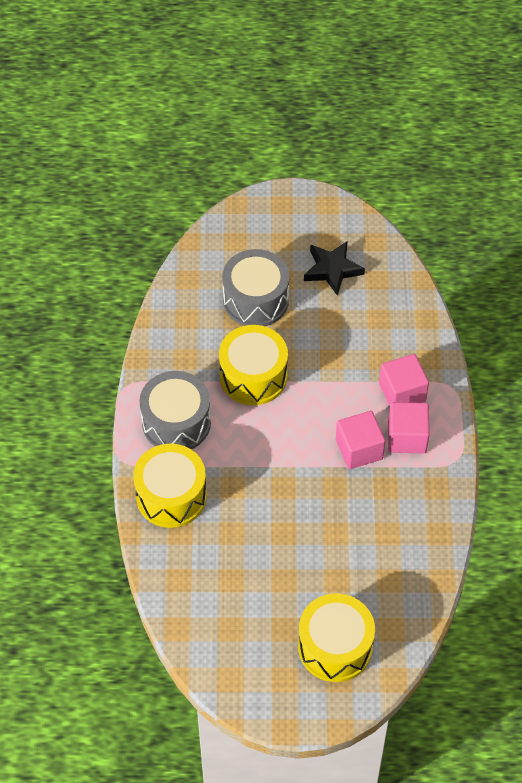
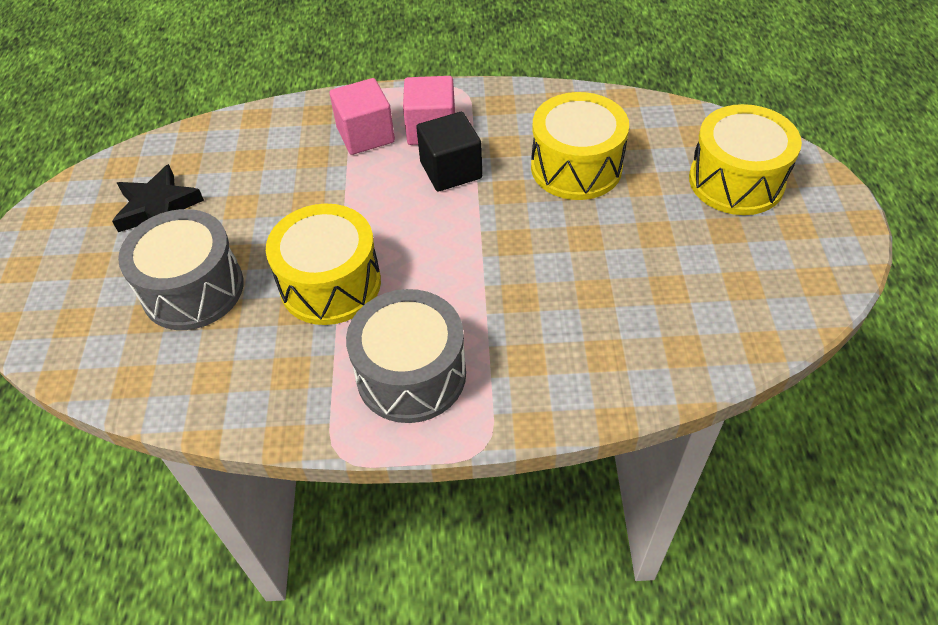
camera: 90 degrees left, 5 degrees down
(171, 496) = (544, 370): yellow drum -> yellow drum (576, 167)
(359, 449) = (451, 170): pink cube -> black cube

